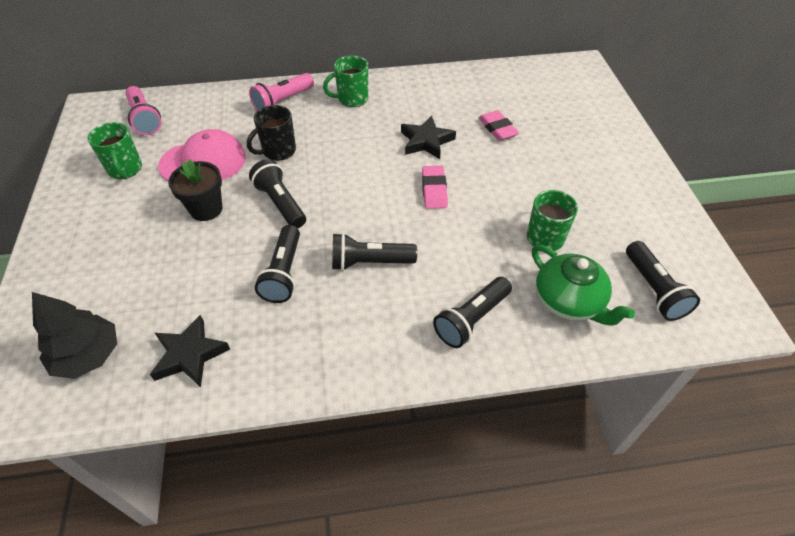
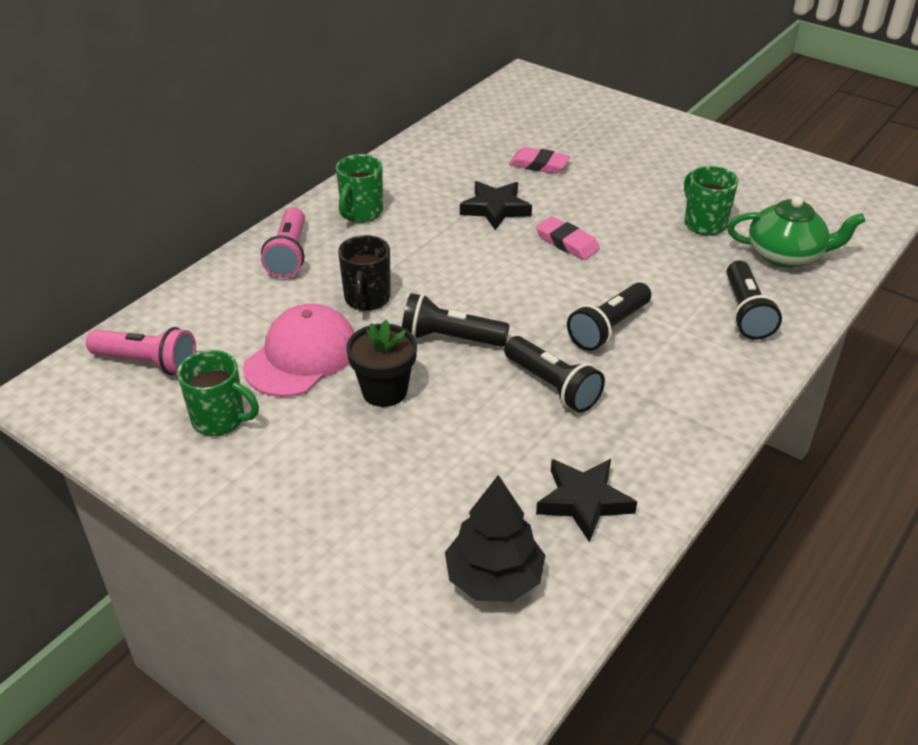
camera: 45 degrees left, 10 degrees down
(653, 289) = (822, 212): black flashlight -> none

